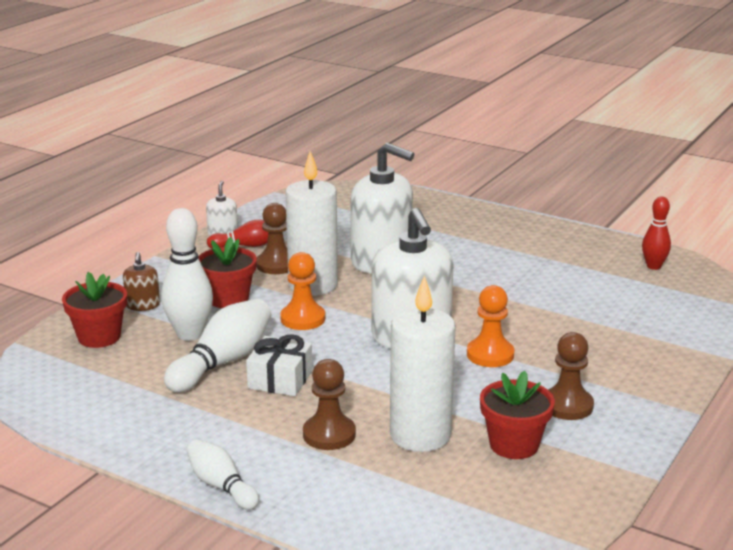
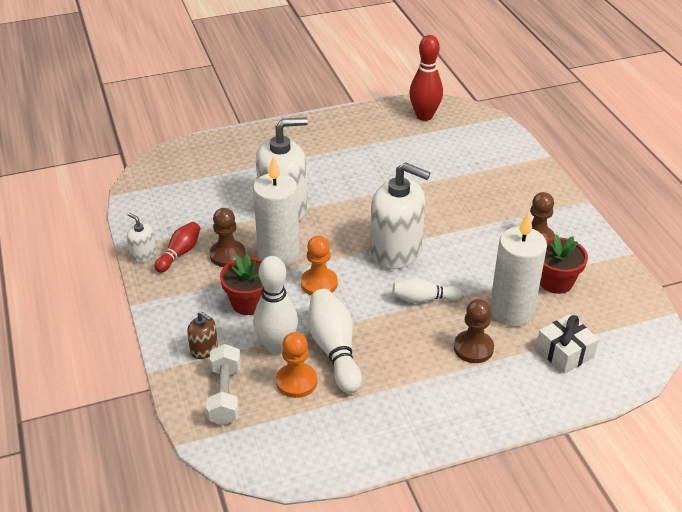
camera: 50 degrees left, 15 degrees up
(99, 337) = (225, 394): red flower pot -> white dumbbell
(221, 486) = (485, 426): white bowling pin -> white bowling pin (423, 299)
(280, 379) = (386, 335): white gift -> white gift (564, 352)
(490, 355) = (452, 233): orange pawn -> orange pawn (296, 382)
(653, 266) = (424, 116): red bowling pin -> red bowling pin, size x1.63

